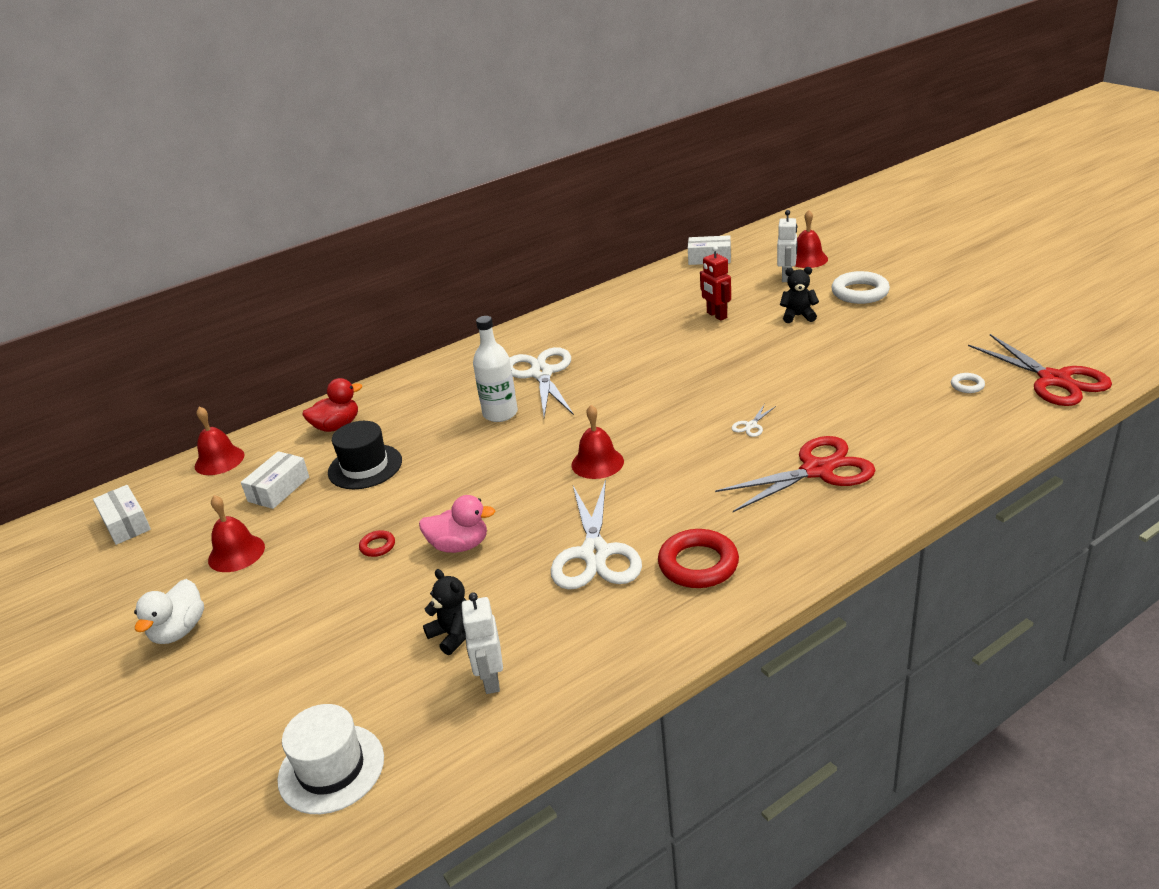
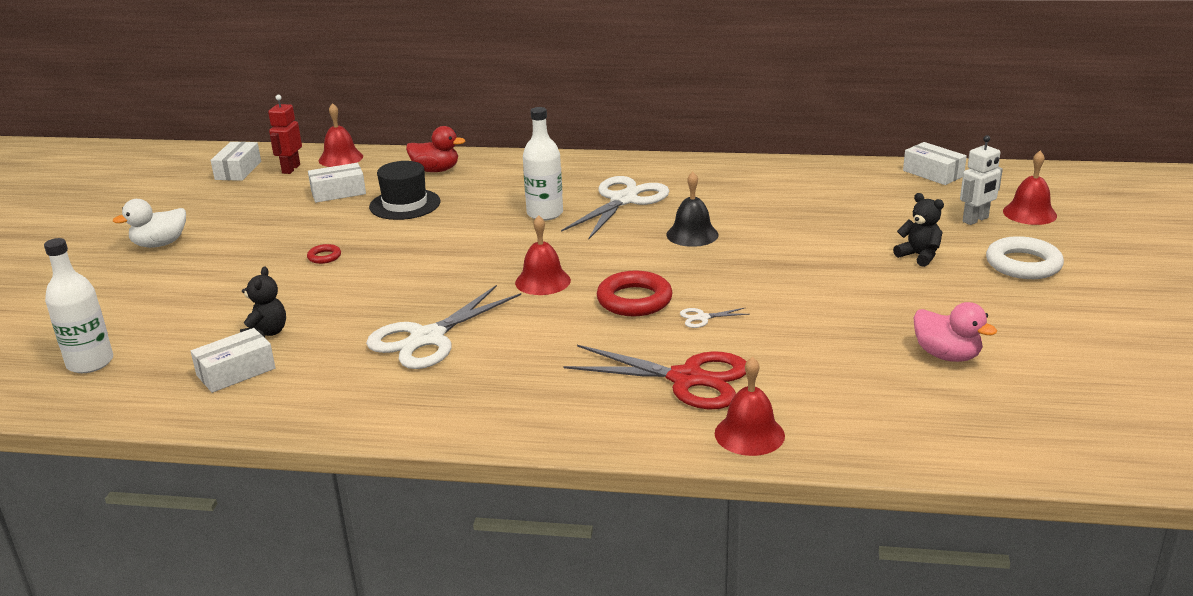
camera: 40 degrees right, 5 degrees down
(236, 553) = (255, 218): red bell -> red bell (749, 434)
(331, 768) = (90, 363): white hat -> white bottle
(459, 545) = (365, 284): pink duck -> pink duck (947, 355)
(490, 680) = (236, 372): white robot -> white box
(637, 373) = (692, 234): none -> black bell
(698, 564) = (474, 387): red ring -> red ring (634, 300)
(716, 315) = (845, 221): red robot -> red robot (290, 169)
(967, 385) = (963, 392): white ring -> none
(1054, 380) = (1071, 437): red scissors -> none

